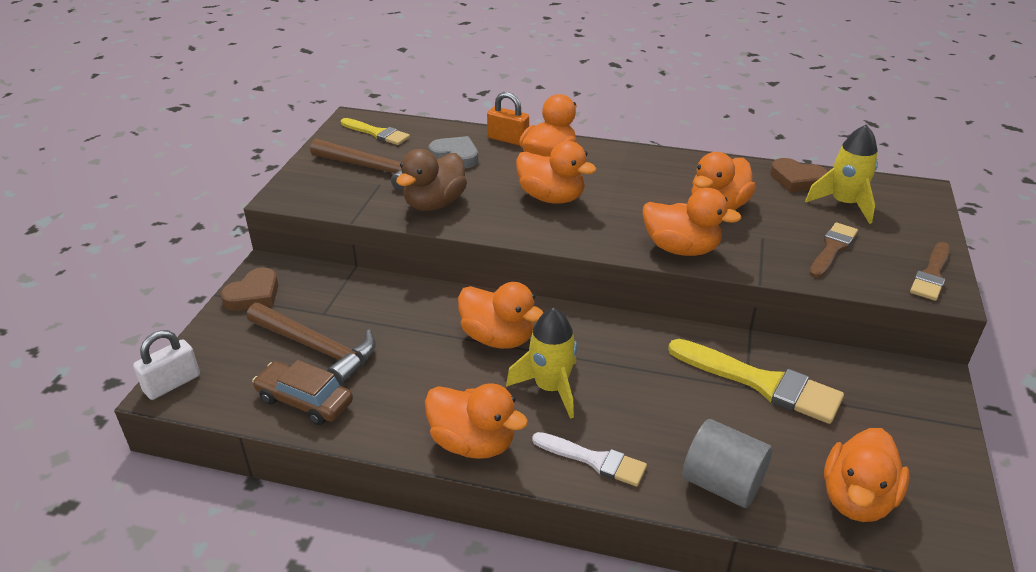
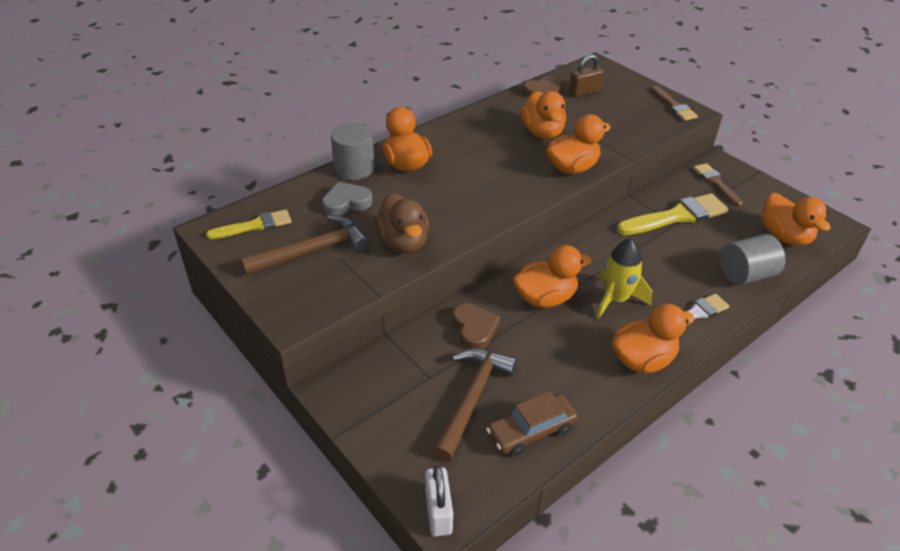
camera: 55 degrees left, 5 degrees up
(254, 295) = (361, 411): brown heart -> brown heart (474, 329)
(316, 348) = (472, 399): brown hammer -> brown hammer turned 45 degrees counterclockwise
(508, 139) = (354, 168): orange padlock -> grey cylinder
(551, 198) = (458, 187): orange duck -> none
(832, 249) = (623, 120): brown brush -> brown brush (716, 183)
(844, 204) = (584, 92): yellow rocket -> brown padlock

